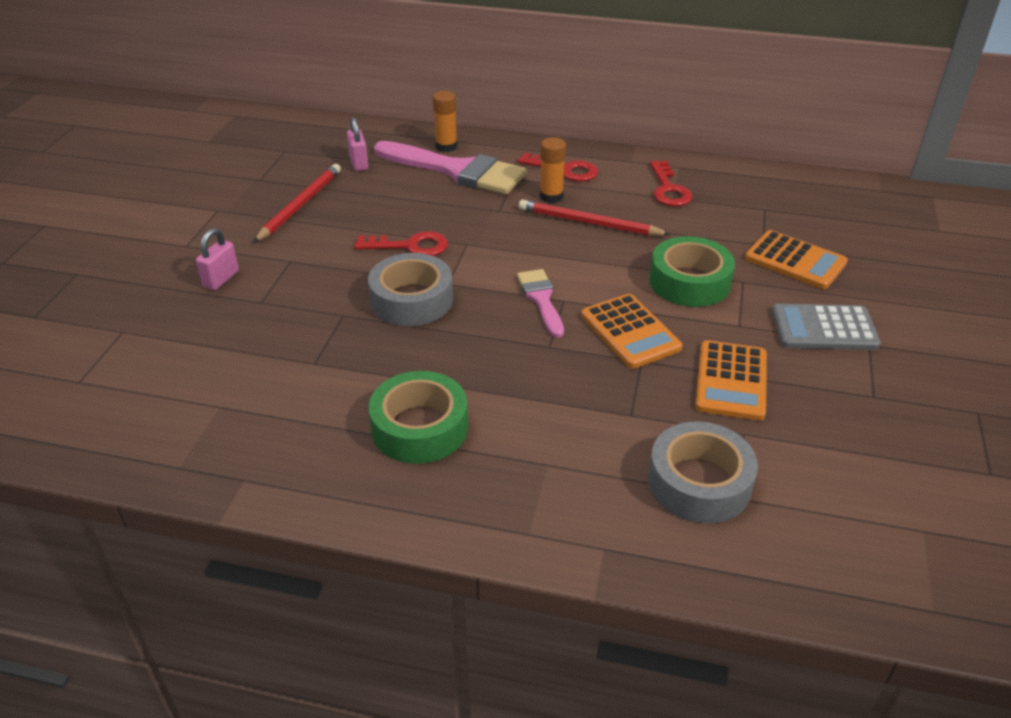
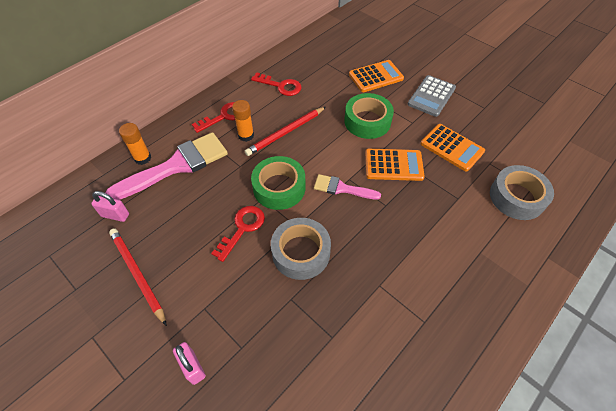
camera: 60 degrees left, 15 degrees up
(420, 427) = (425, 301): green tape -> green tape (279, 188)

